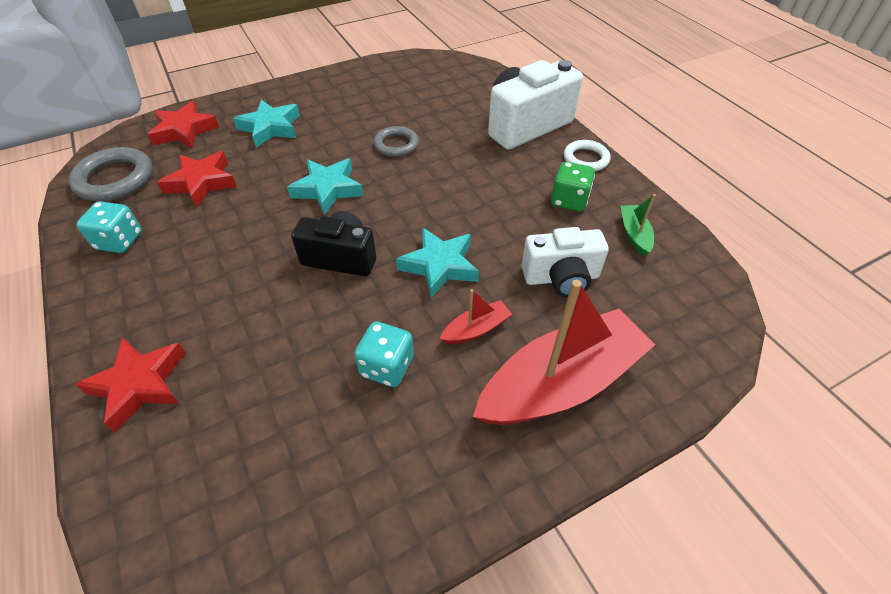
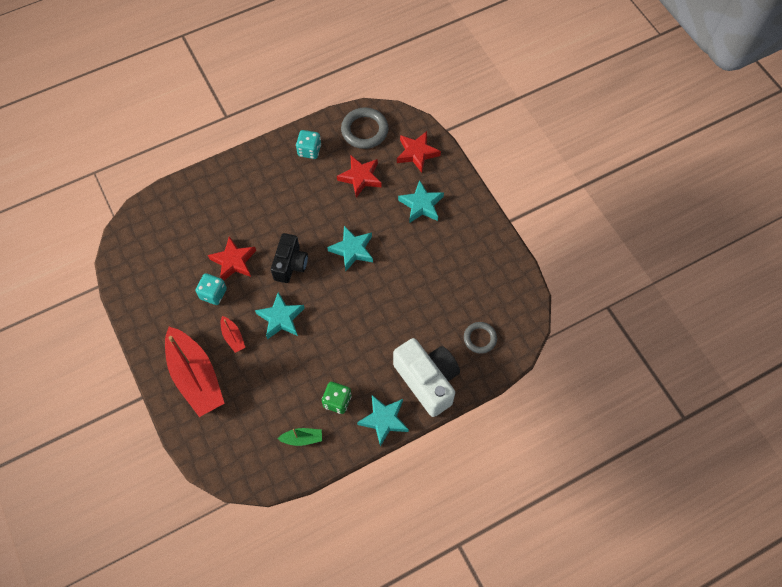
camera: 90 degrees right, 15 degrees up
(139, 384) = (214, 189): red star -> red star (234, 261)
(396, 145) = (401, 288): grey ring -> grey ring (480, 338)
(561, 278) = (267, 386): white camera -> none
(586, 159) = (384, 420): white ring -> turquoise star

